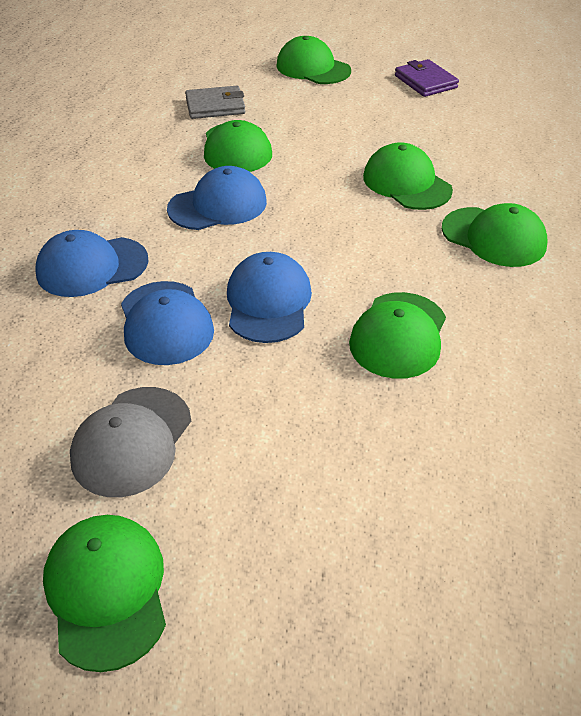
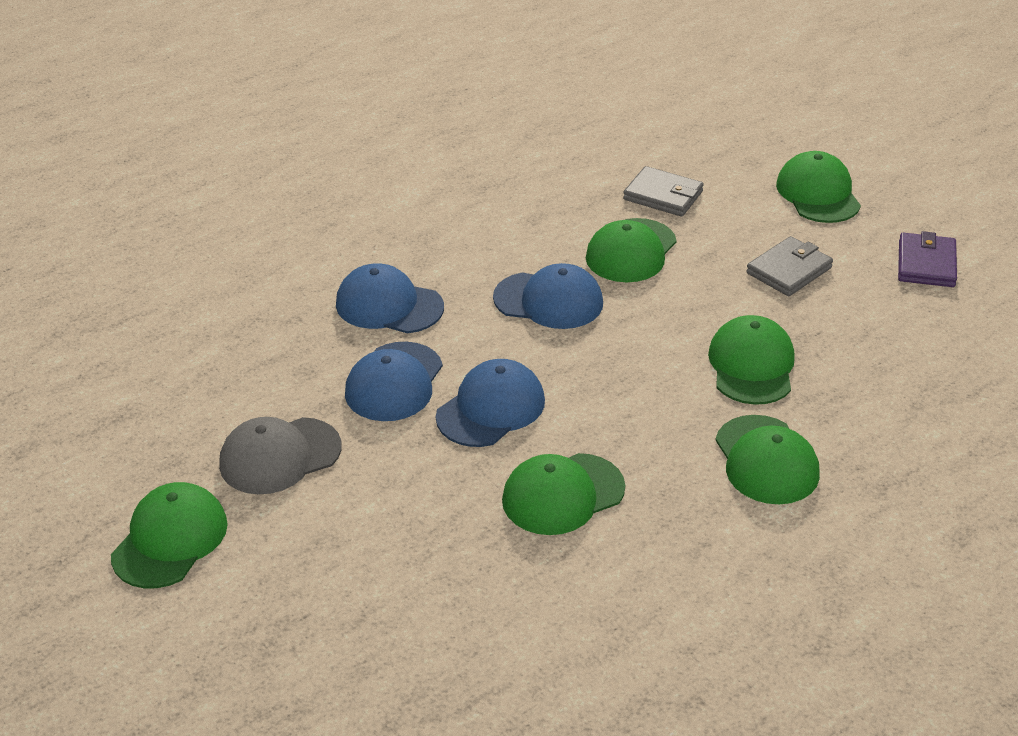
camera: 40 degrees right, 5 degrees down
(353, 117) = (789, 270): none -> grey wallet

